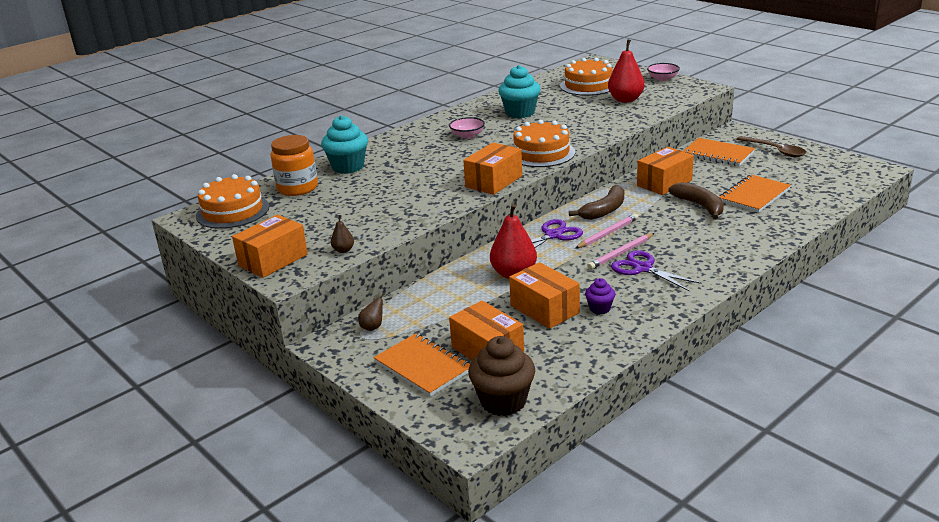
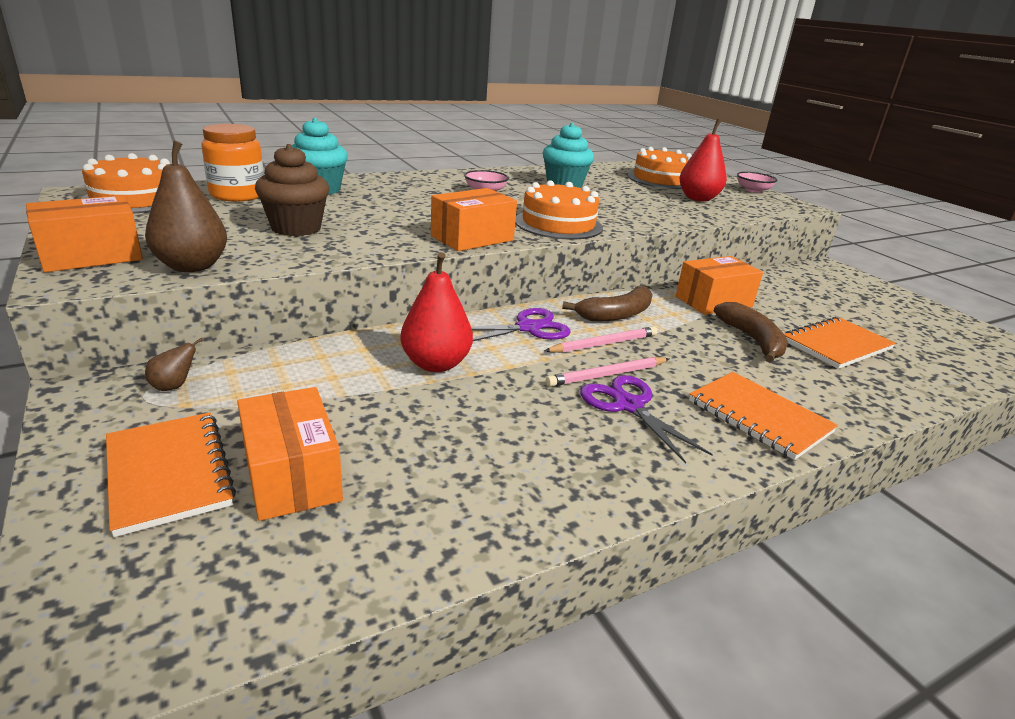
camera: 10 degrees right, 0 degrees up
(343, 250) = (192, 266): brown pear -> brown pear, size x2.09
(503, 401) = (222, 592): brown cupcake -> brown cupcake (296, 228)
(544, 309) = (438, 429): orange box -> none
(600, 309) = (523, 452): purple cupcake -> none
(718, 154) = (798, 286): orange notebook -> orange notebook (759, 417)
(775, 150) = (878, 298): brown spoon -> none

